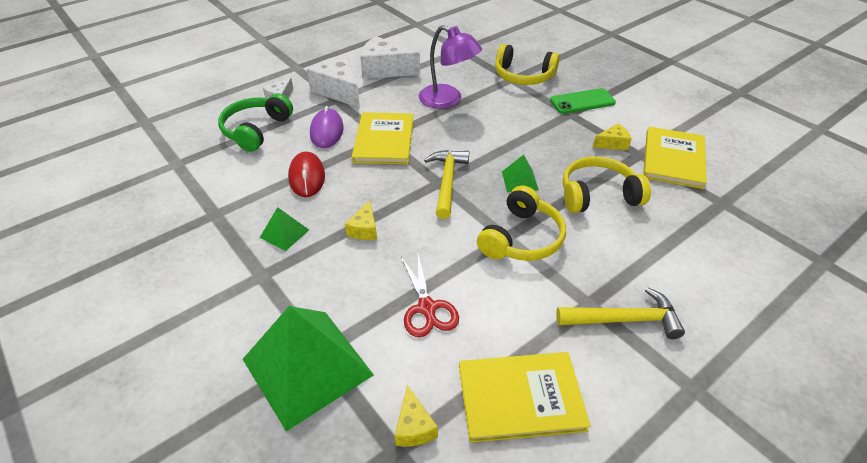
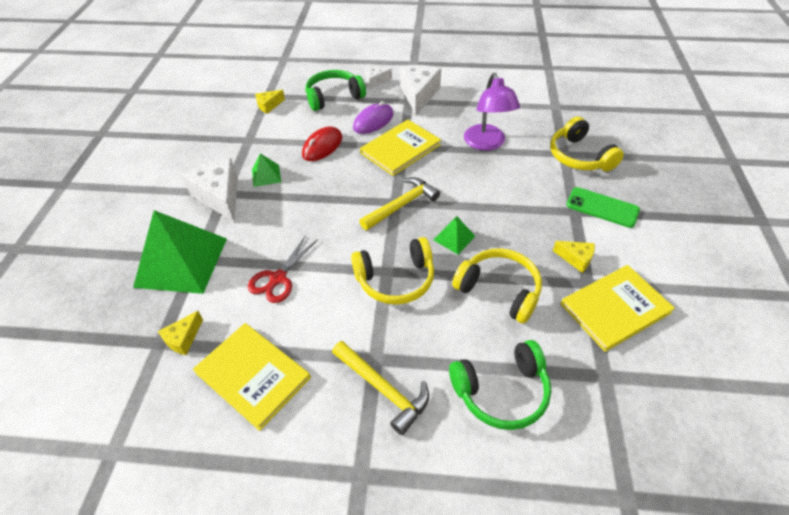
camera: 45 degrees right, 5 degrees up
(364, 229) = (309, 203): yellow cheese -> yellow cheese (269, 106)
(384, 69) = (472, 94): white cheese -> white cheese (220, 196)
(689, 258) = (501, 391): none -> green headphones

